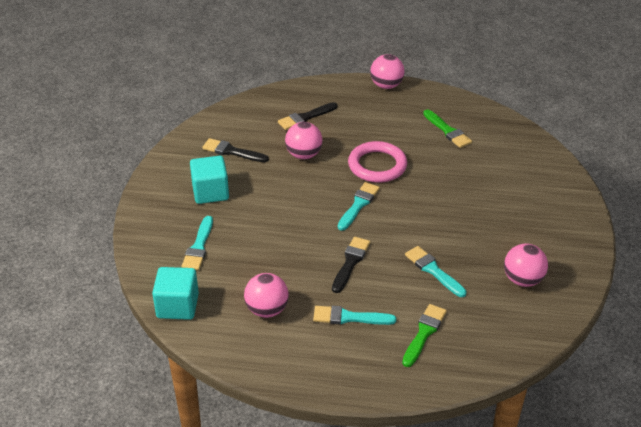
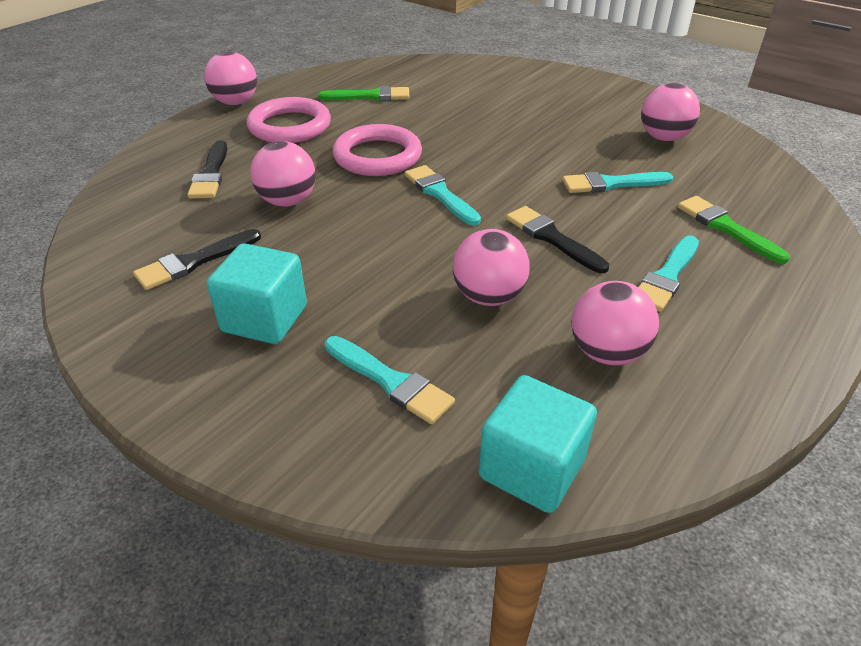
camera: 60 degrees left, 0 degrees up
(279, 256) = (488, 296): none -> pink ball
(379, 118) = (290, 126): none -> pink ring

